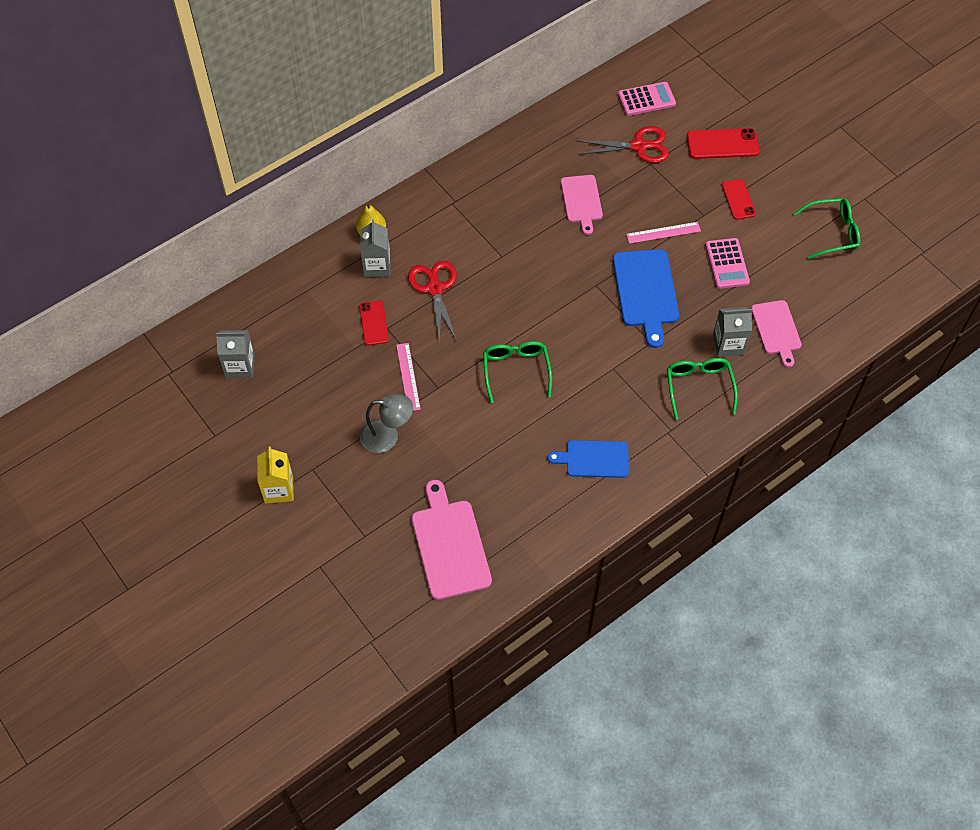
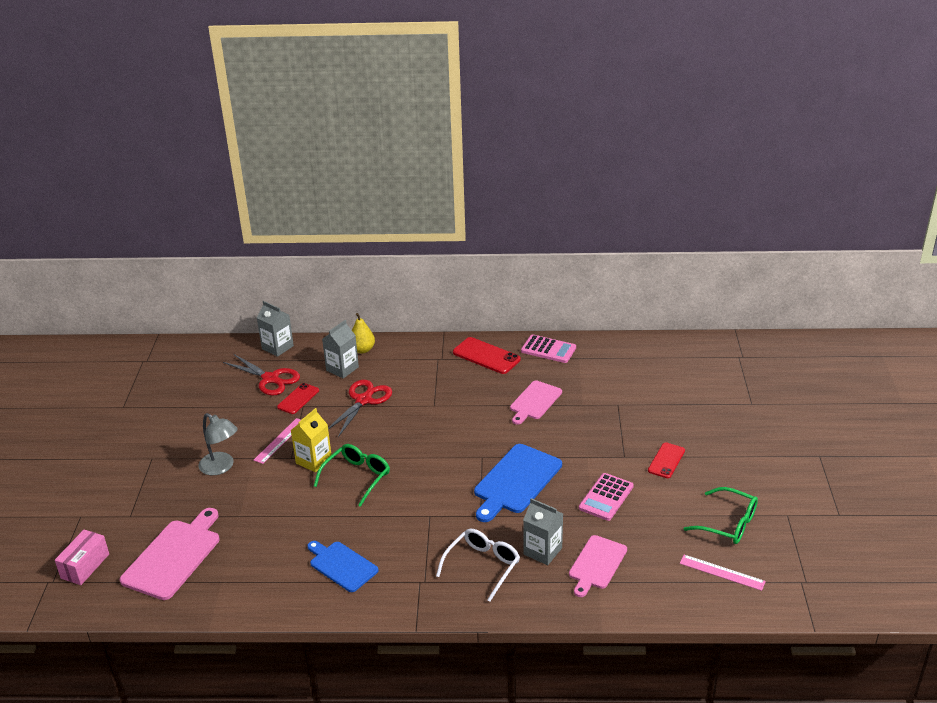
camera: 40 degrees right, 25 degrees down
(240, 366) = (187, 379): grey carton -> grey carton (277, 347)
(279, 489) = (117, 457): yellow carton -> yellow carton (313, 460)
(385, 606) = (85, 566): none -> pink box
(639, 146) = (621, 390): red scissors -> red scissors (270, 379)
(646, 99) = (662, 365): pink calculator -> pink calculator (548, 349)
(663, 233) = (576, 451): pink ruler -> pink ruler (722, 572)
(699, 387) = (482, 566): green glasses -> white glasses
(722, 144) = (694, 419): red phone -> red phone (486, 356)

